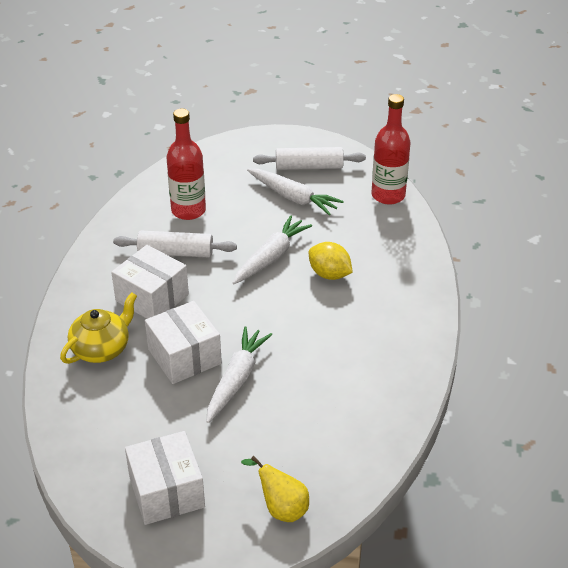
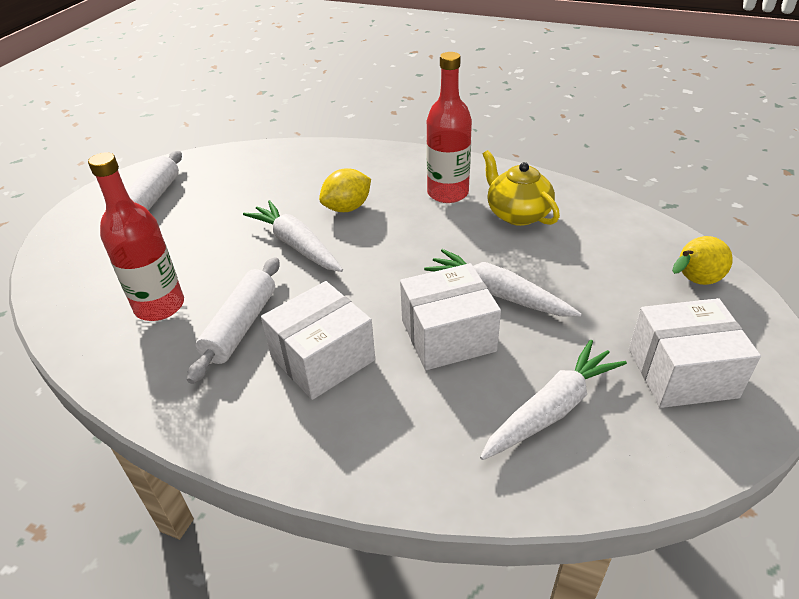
camera: 75 degrees left, 0 degrees up
(102, 349) = (410, 423): yellow teapot -> yellow teapot (517, 214)
(293, 197) = (199, 217): white carrot -> white carrot (552, 409)
(388, 195) = (242, 157): red bottle -> red bottle (447, 193)

